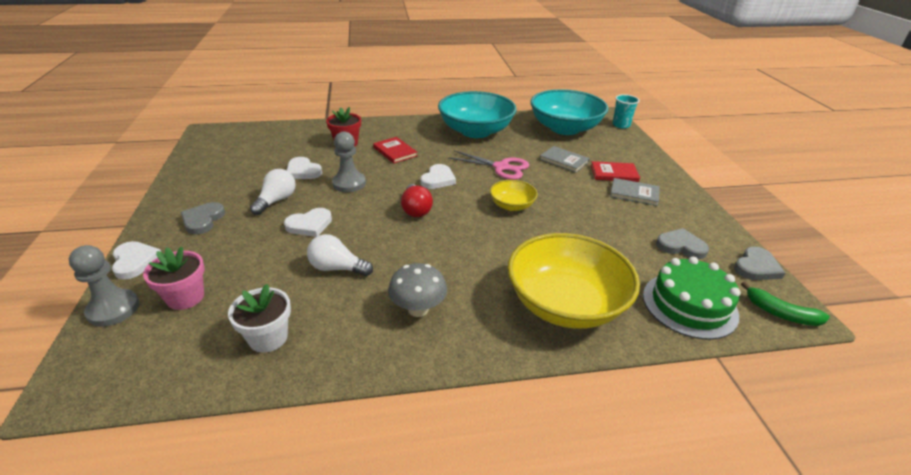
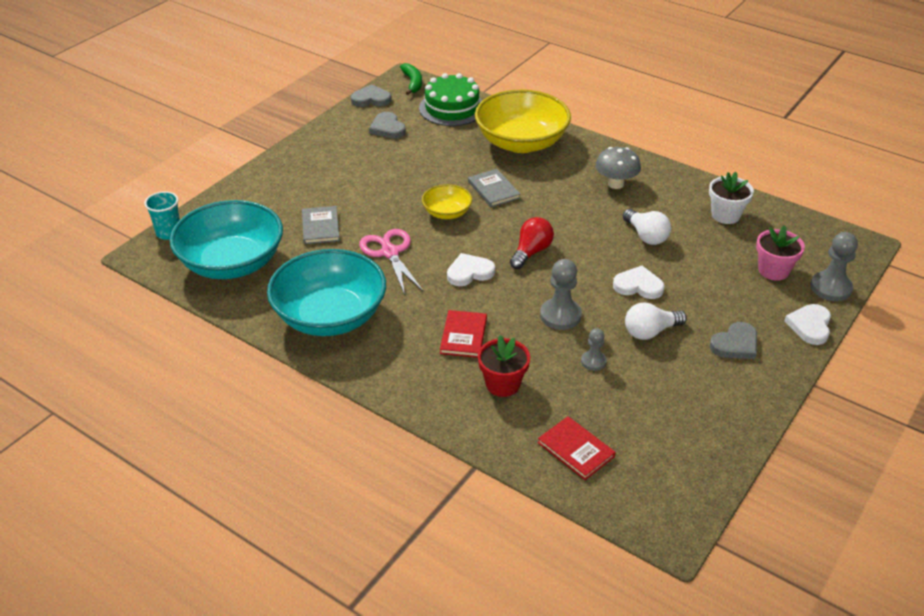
camera: 135 degrees left, 5 degrees up
(303, 171) = (593, 361): white heart -> grey pawn
(614, 173) = (307, 192): red book -> red book (576, 449)
(634, 193) = (333, 170): grey book -> grey book (493, 190)

